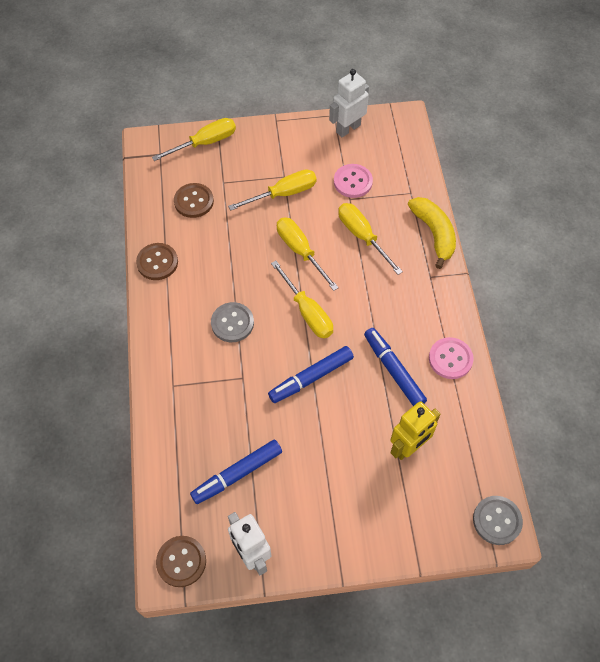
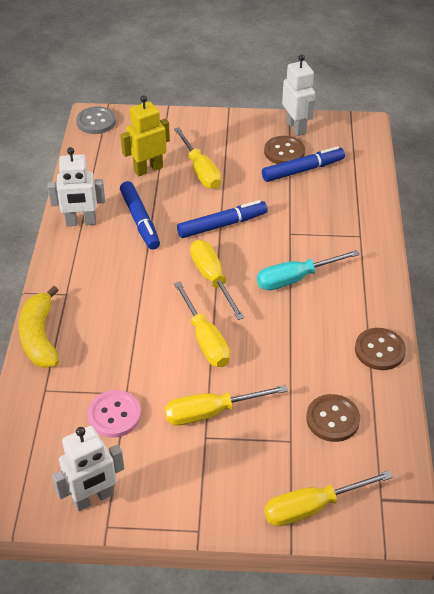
camera: 170 degrees left, 15 degrees down
(181, 561) = (353, 129): brown button -> brown button (284, 152)
(232, 323) = (295, 279): grey button -> turquoise screwdriver
(362, 236) = (126, 346): yellow screwdriver -> yellow screwdriver (200, 171)
(450, 359) = (81, 222): pink button -> white robot

